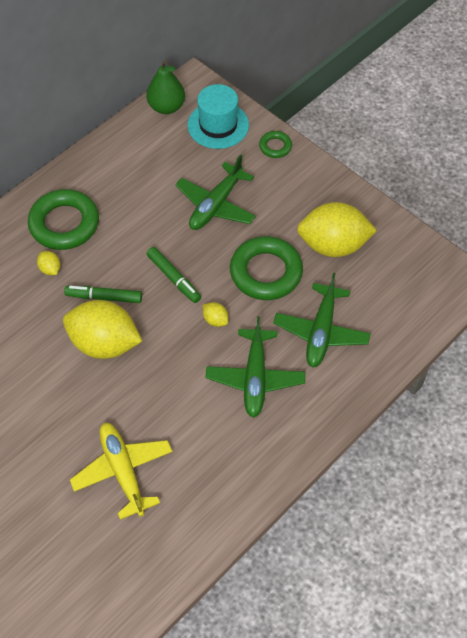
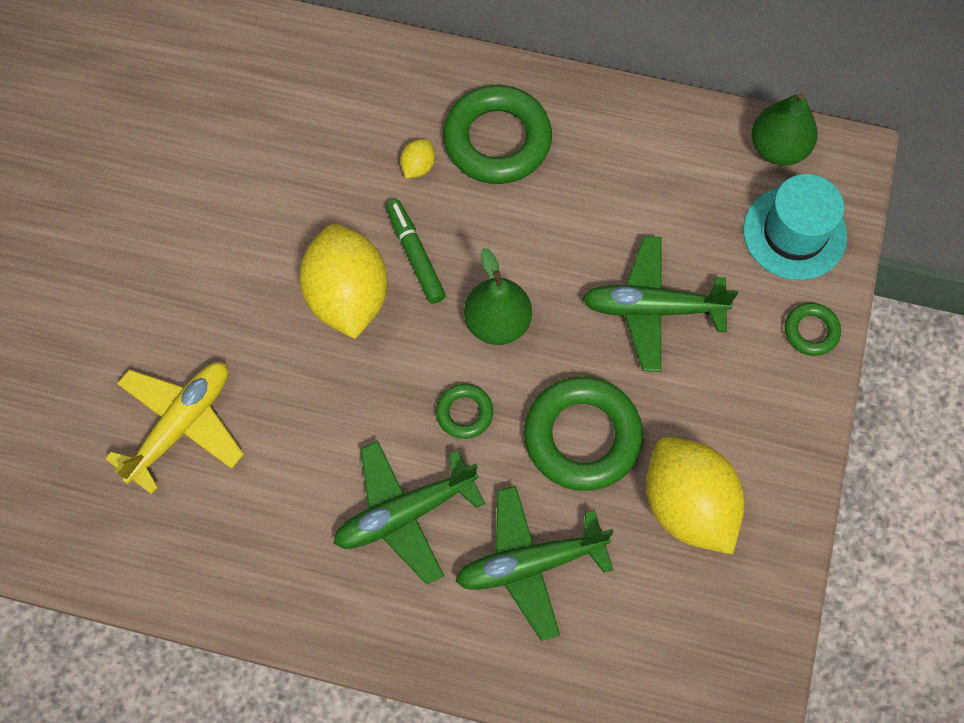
camera: 60 degrees right, 10 degrees up
(174, 278) = (497, 323): green marker -> green pear
(215, 320) = (464, 413): yellow lemon -> green ring

